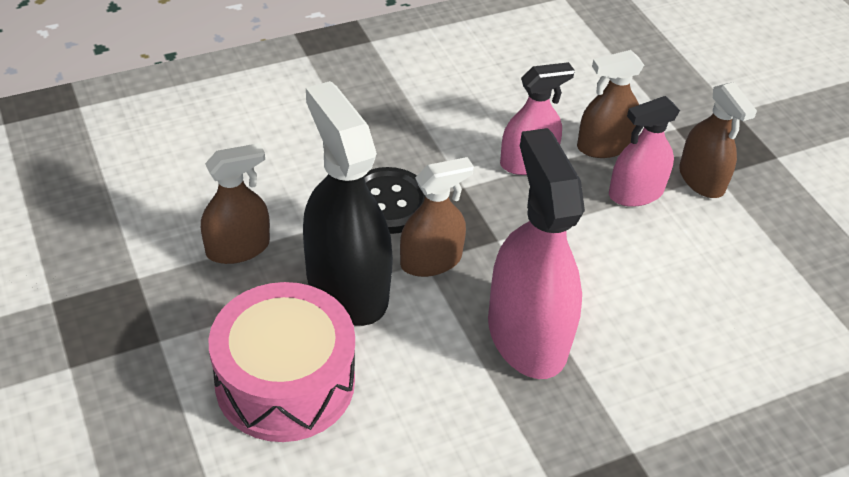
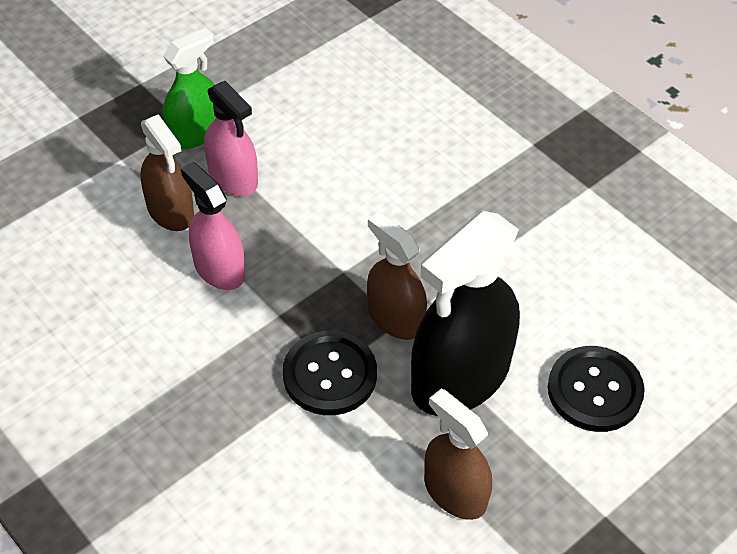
camera: 105 degrees left, 5 degrees up
(285, 382) = (594, 390): pink drum -> black button
(527, 335) = (451, 227): pink spray bottle -> none
(701, 180) = (195, 132): brown spray bottle -> green spray bottle

